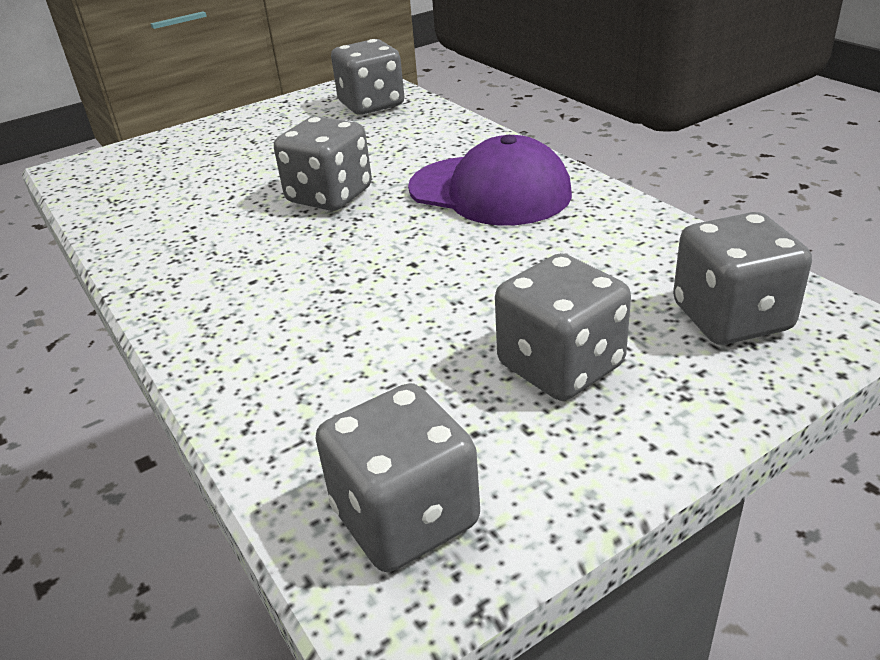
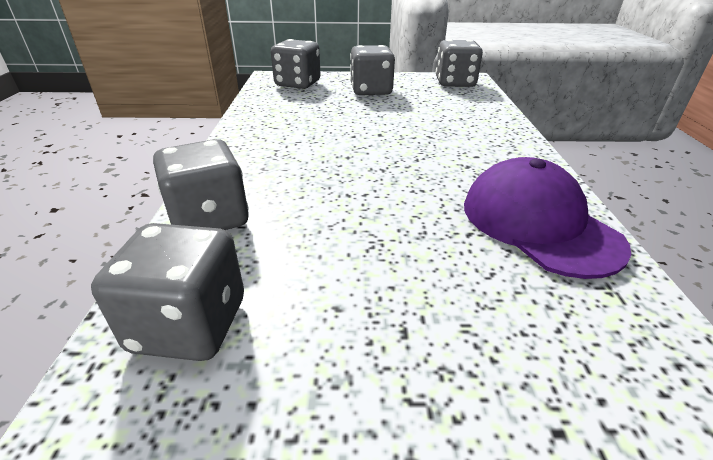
camera: 150 degrees left, 0 degrees up
(329, 196) = (385, 193): grey dice -> grey dice (209, 219)
(490, 191) = (283, 152): purple cap -> purple cap (538, 224)

